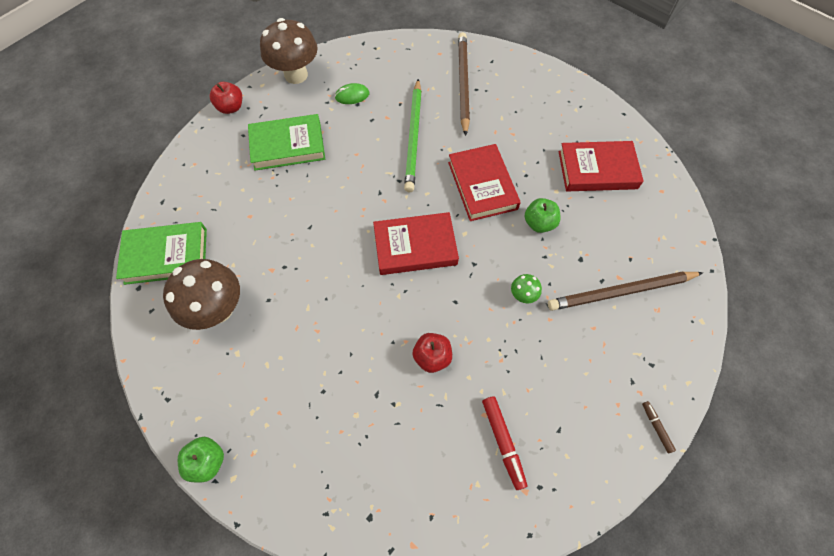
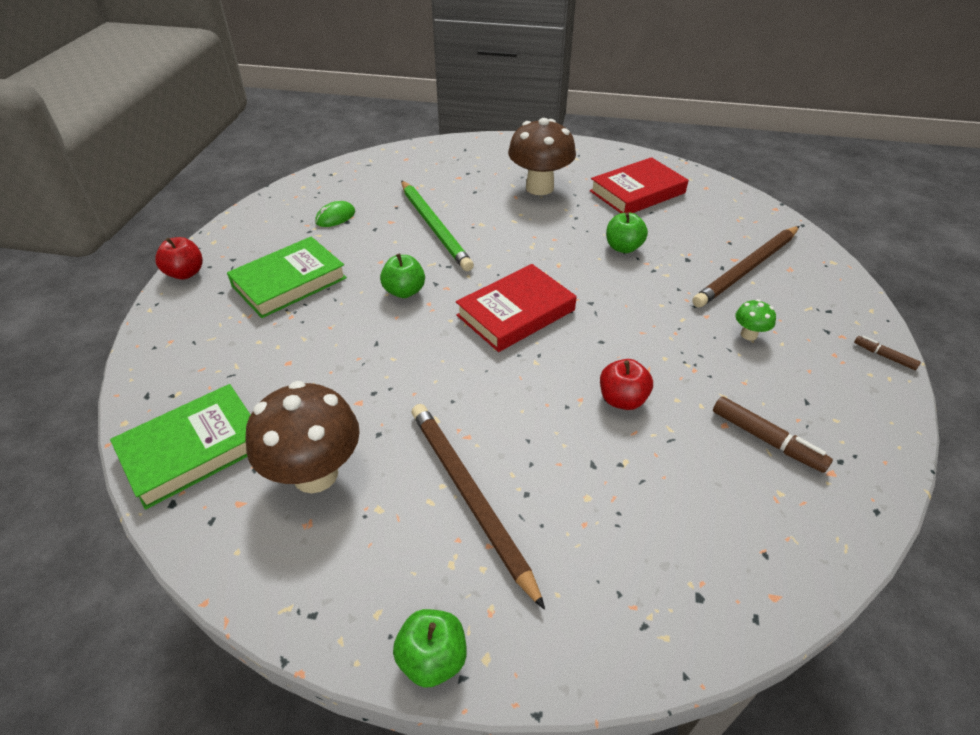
camera: 30 degrees left, 20 degrees down
(296, 75) = (252, 221): brown mushroom -> brown mushroom (539, 187)
(354, 190) = (404, 291): none -> green apple
(463, 83) = (450, 173): brown pencil -> brown pencil (469, 496)
(482, 185) = (540, 239): red book -> none
(503, 441) = (766, 439): red marker -> brown marker
(523, 295) = (663, 308): green mushroom -> green mushroom (749, 335)

